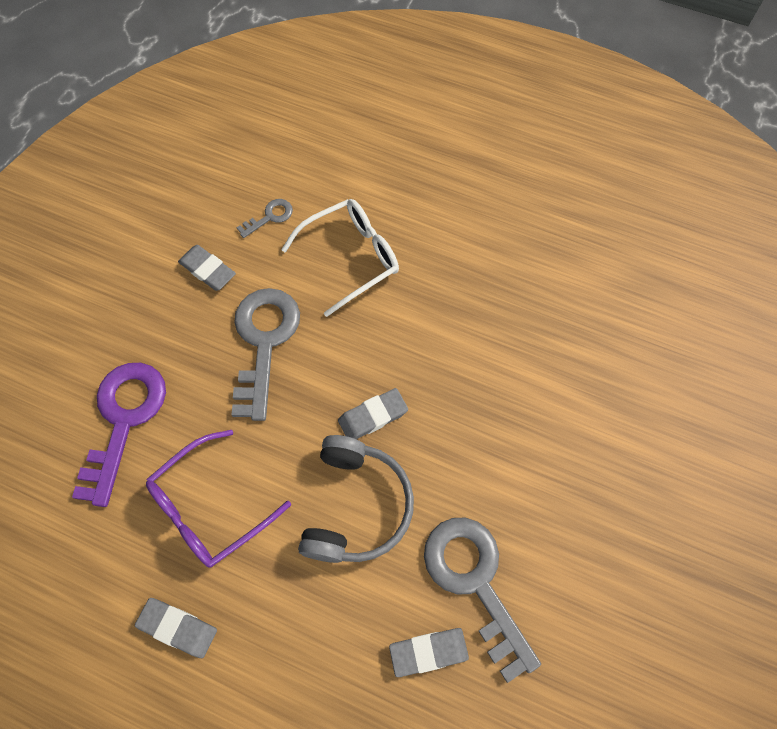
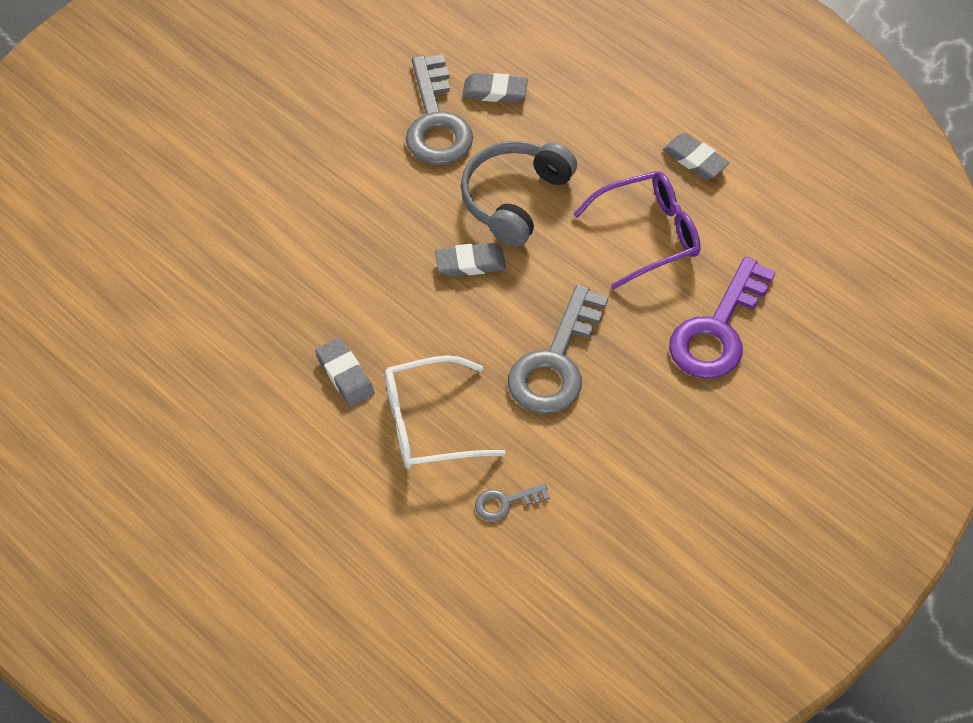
camera: 160 degrees left, 10 degrees down
(208, 270) = (596, 459): grey eraser -> grey eraser (345, 375)

